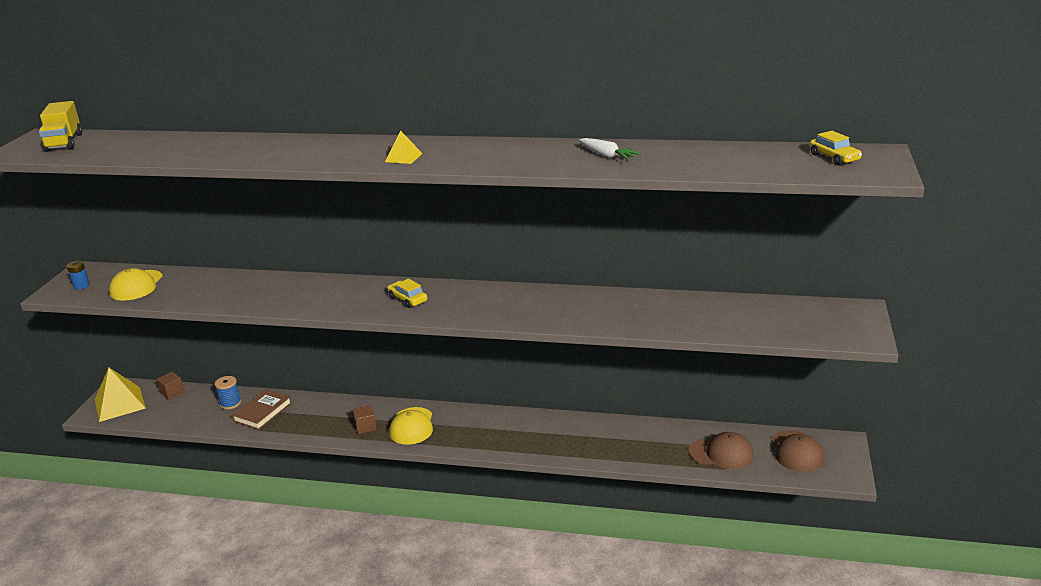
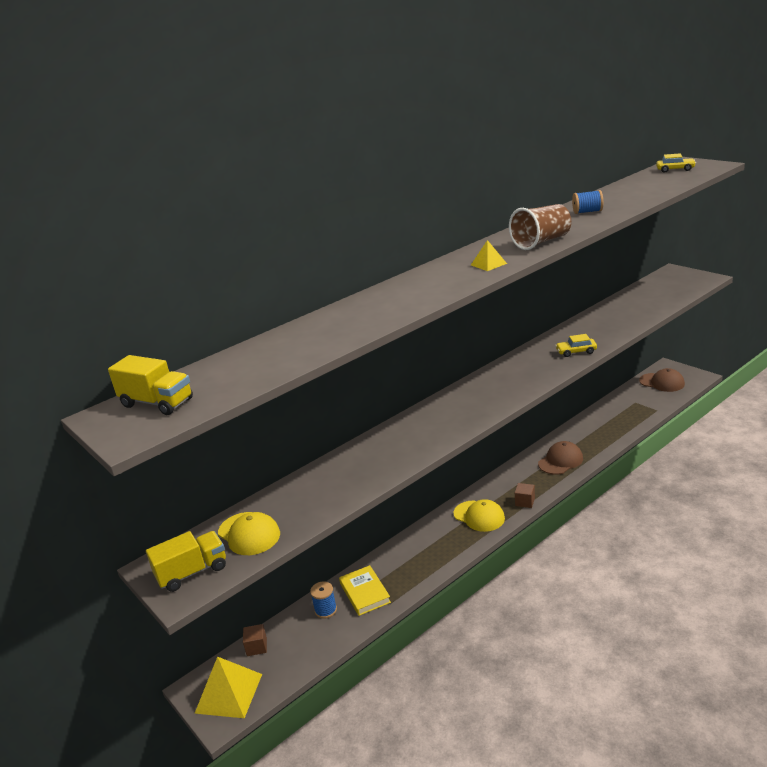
camera: 50 degrees left, 0 degrees up
(81, 286) = (192, 572): blue battery -> yellow truck
(262, 412) = (365, 593): brown book -> yellow book
(365, 427) = (454, 540): brown cube -> brown cube (525, 502)
(407, 299) = (477, 399): yellow car -> yellow car (576, 352)
(486, 161) = (541, 242): none -> brown cup
(607, 155) = (587, 212): white carrot -> blue spool
(721, 453) = (640, 405): brown cap -> brown cap (560, 461)

